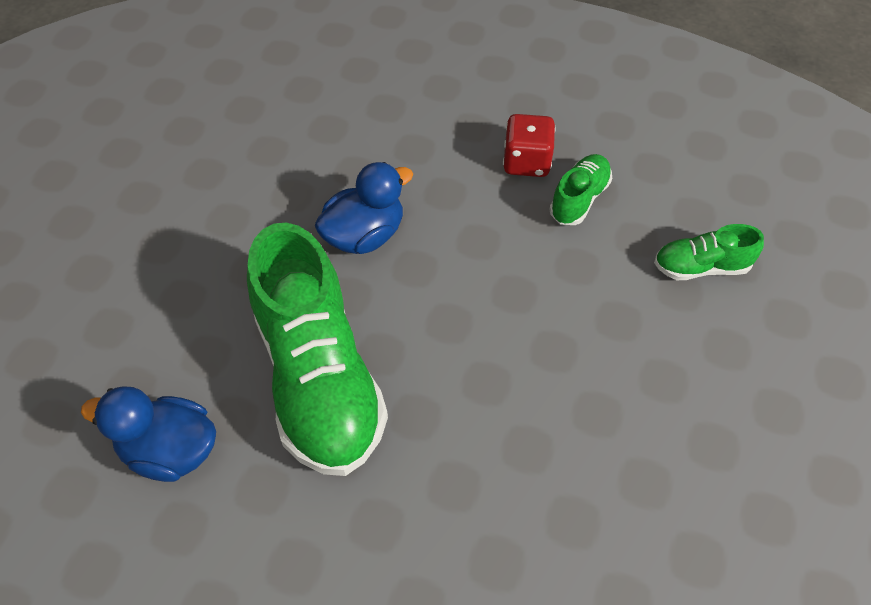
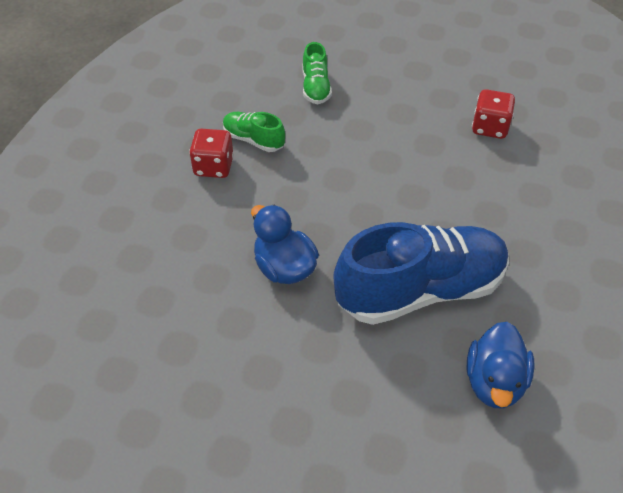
camera: 90 degrees left, 5 degrees down
(319, 378) = (420, 290): green shoe -> blue shoe
(648, 511) = (489, 127): none -> red dice

